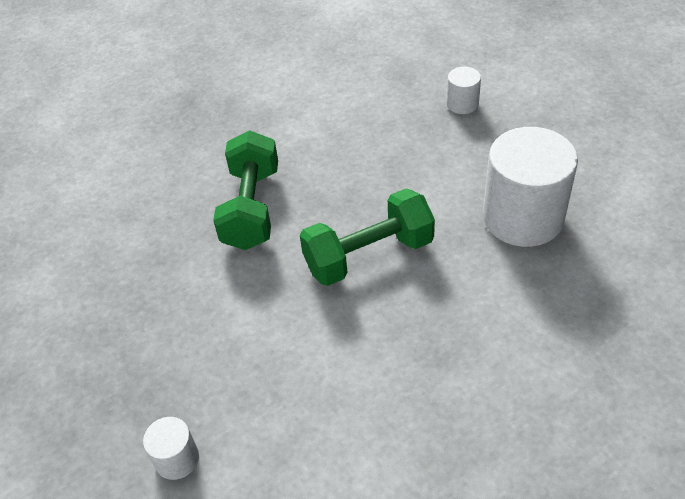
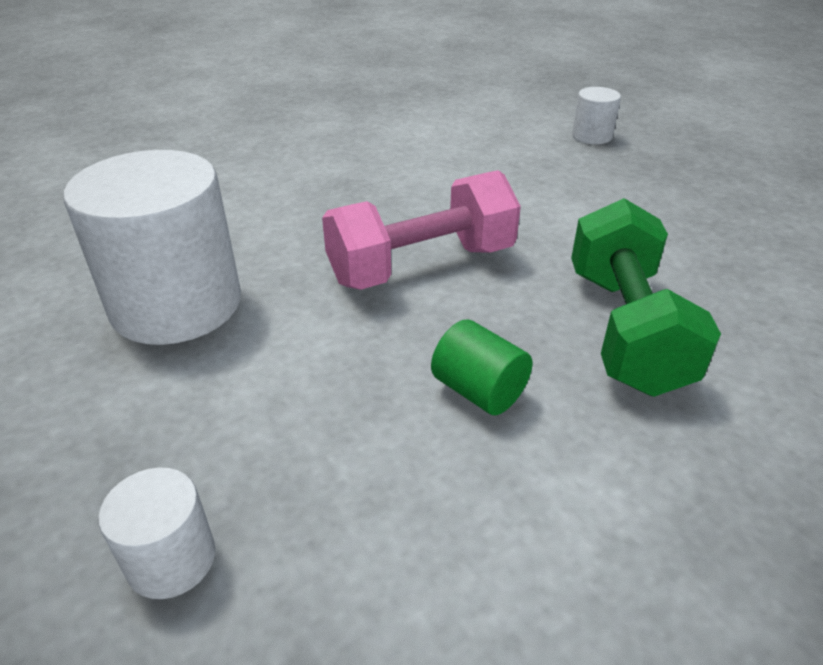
camera: 175 degrees right, 10 degrees down
(340, 170) = (479, 391): none -> green cylinder
(368, 255) = (422, 265): green dumbbell -> pink dumbbell

